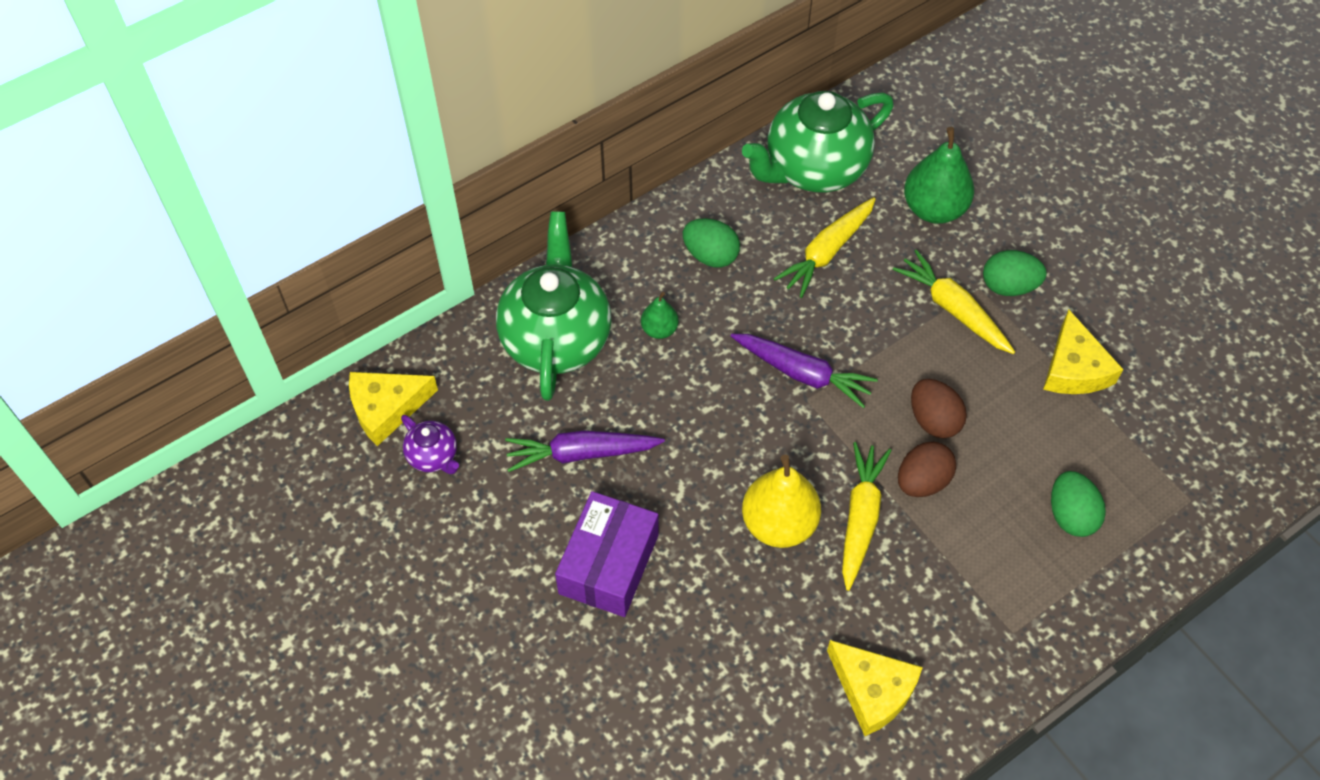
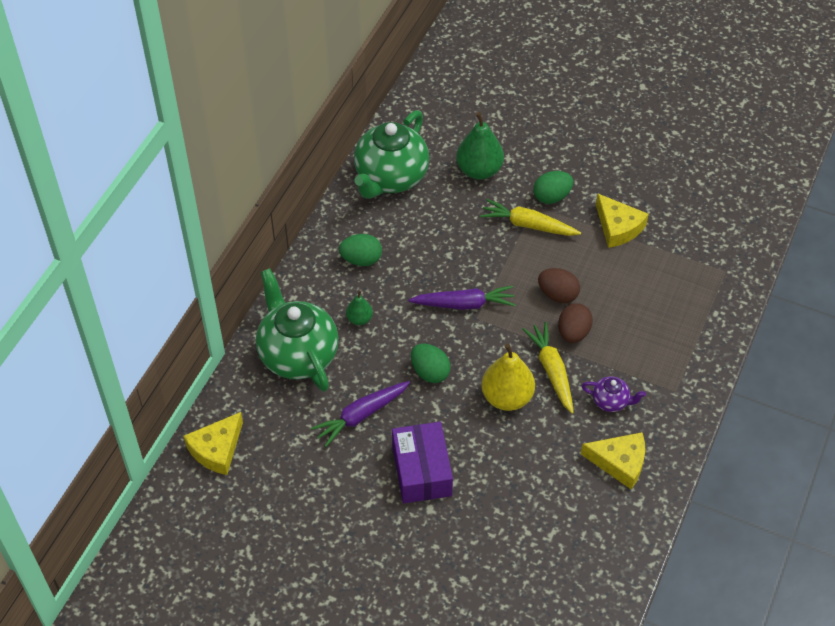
camera: 30 degrees left, 5 degrees down
(433, 456) = (268, 463): purple teapot -> purple teapot (610, 401)
(827, 252) = (431, 225): yellow carrot -> none
(1070, 515) = (667, 311): green egg -> green egg (430, 372)

